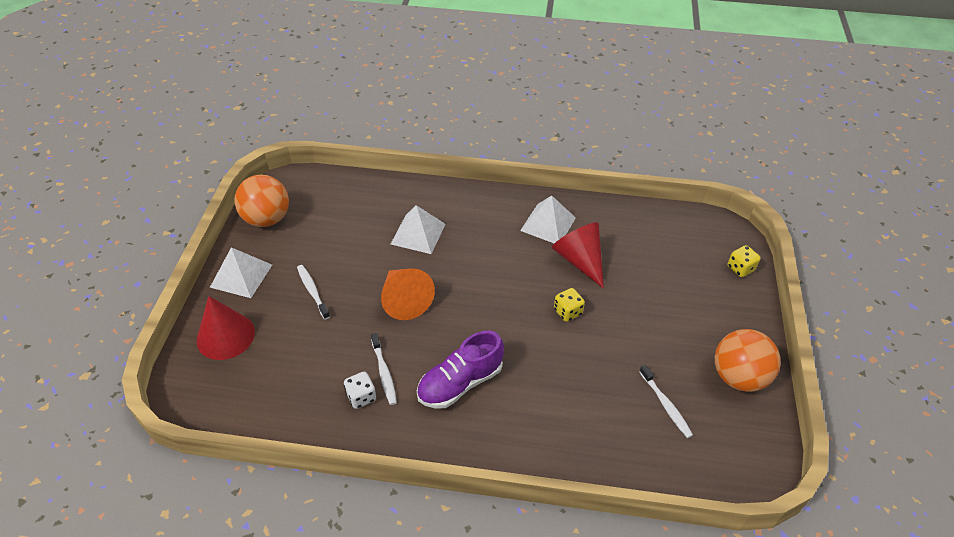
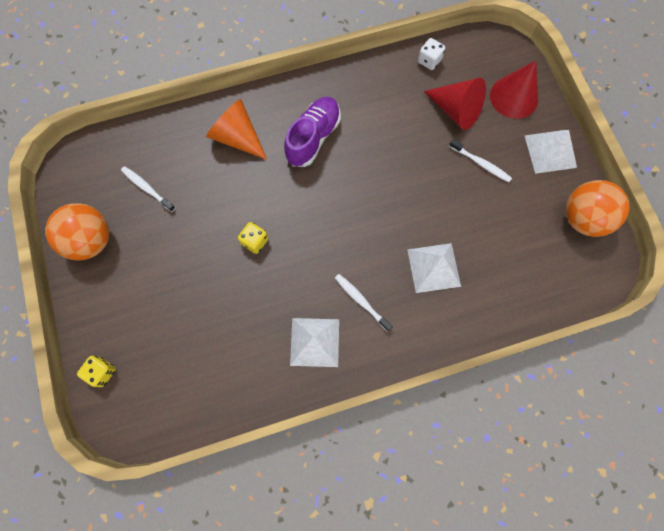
camera: 155 degrees right, 25 degrees up
(361, 397) = (379, 96): white dice -> white dice (429, 61)
(384, 372) = (375, 121): white toothbrush -> white toothbrush (361, 301)
(404, 300) = (400, 190): orange cone -> orange cone (237, 137)
(579, 260) = (265, 307): red cone -> red cone (455, 110)

